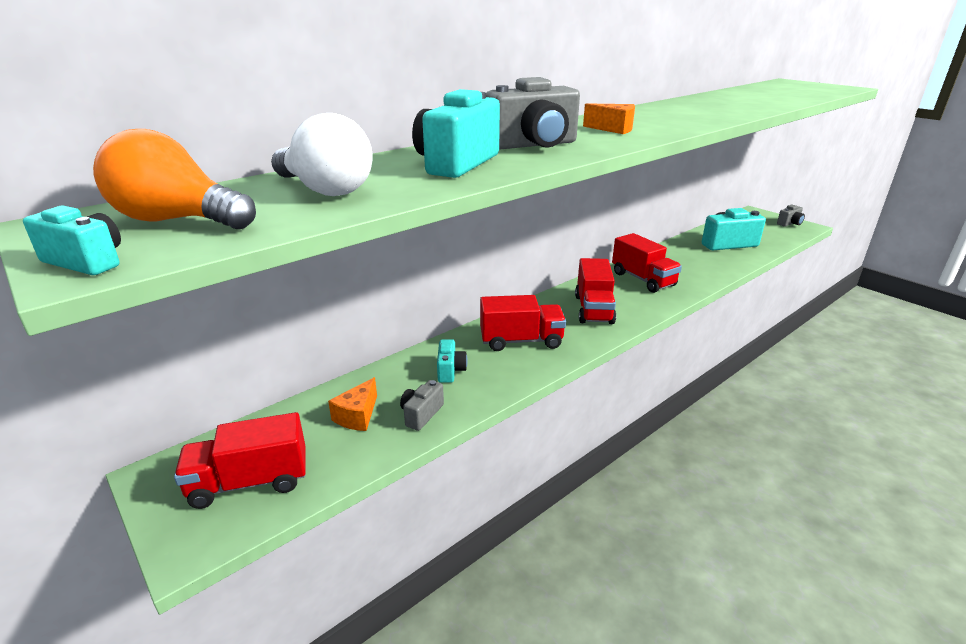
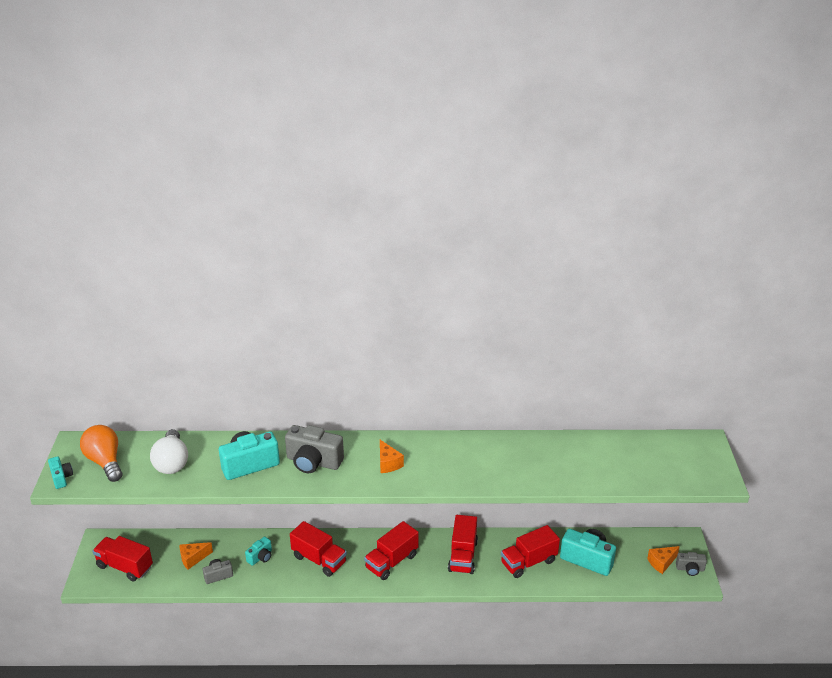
camera: 40 degrees right, 5 degrees up
(695, 262) = (528, 562): none -> red truck
(769, 227) = (661, 563): none -> orange cheese

